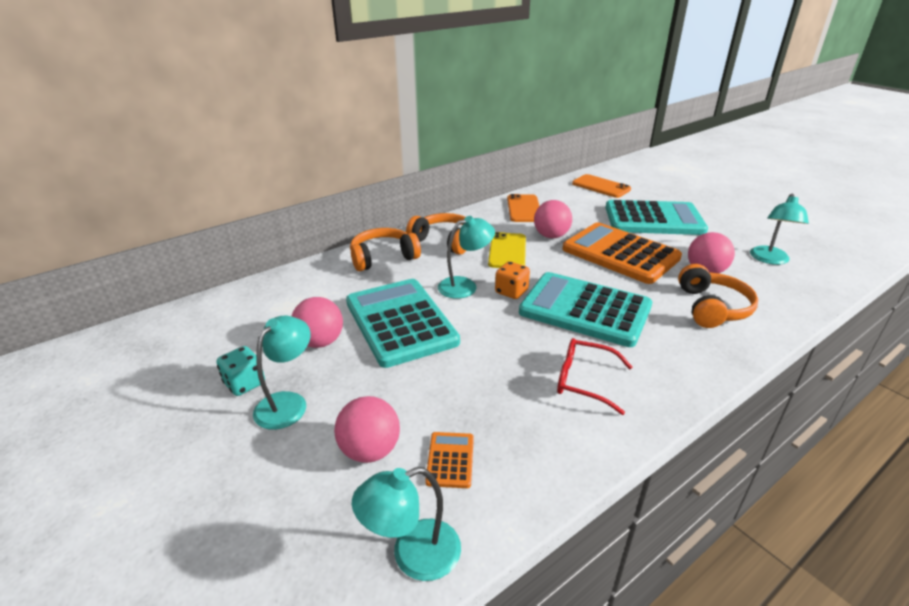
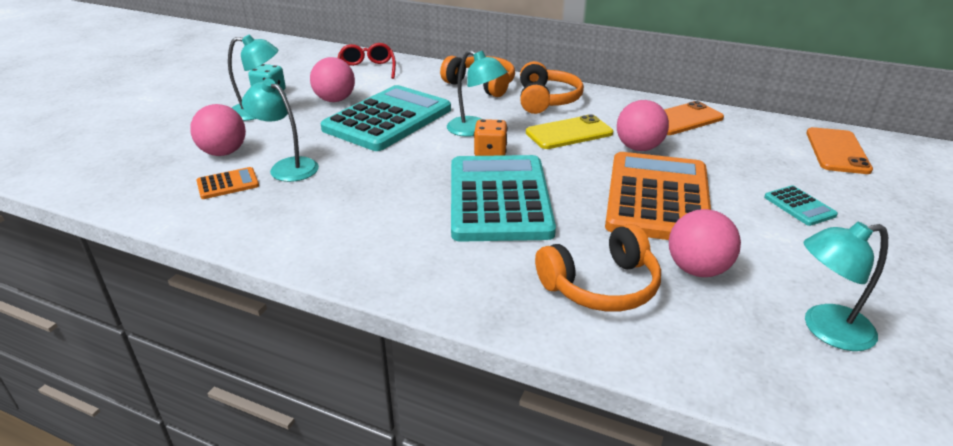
camera: 60 degrees right, 0 degrees up
(413, 555) = (131, 194): turquoise lamp -> turquoise lamp (287, 167)
(584, 381) = (370, 222): red glasses -> red glasses (367, 69)
(653, 219) = (799, 206): turquoise calculator -> turquoise calculator, size x0.40

